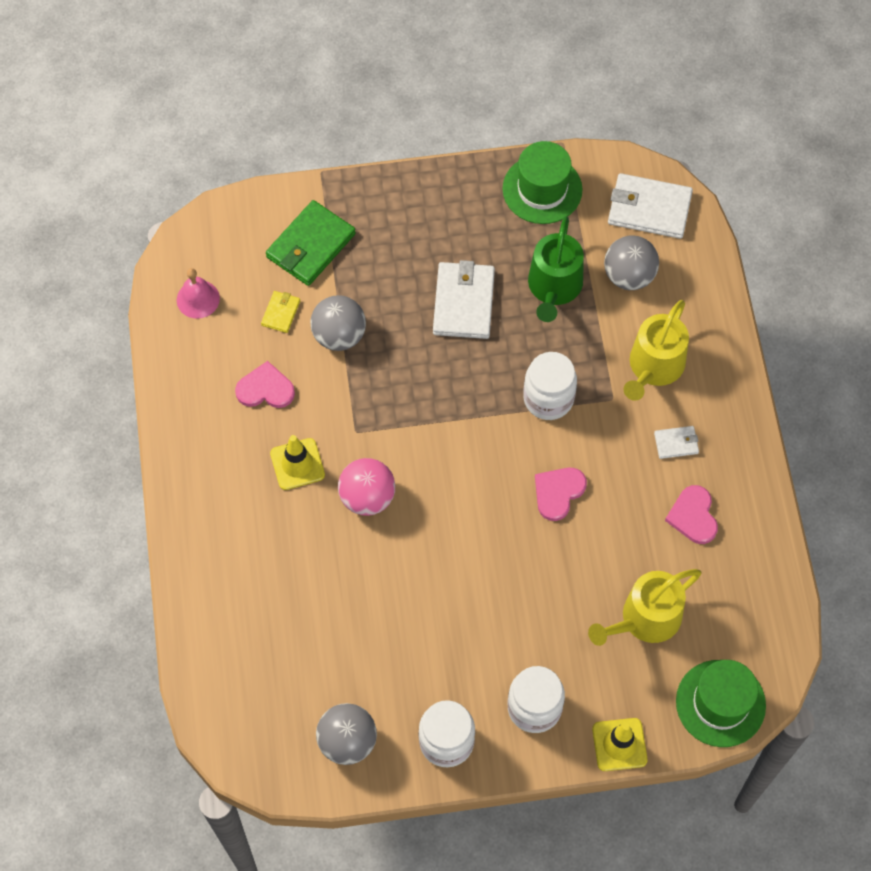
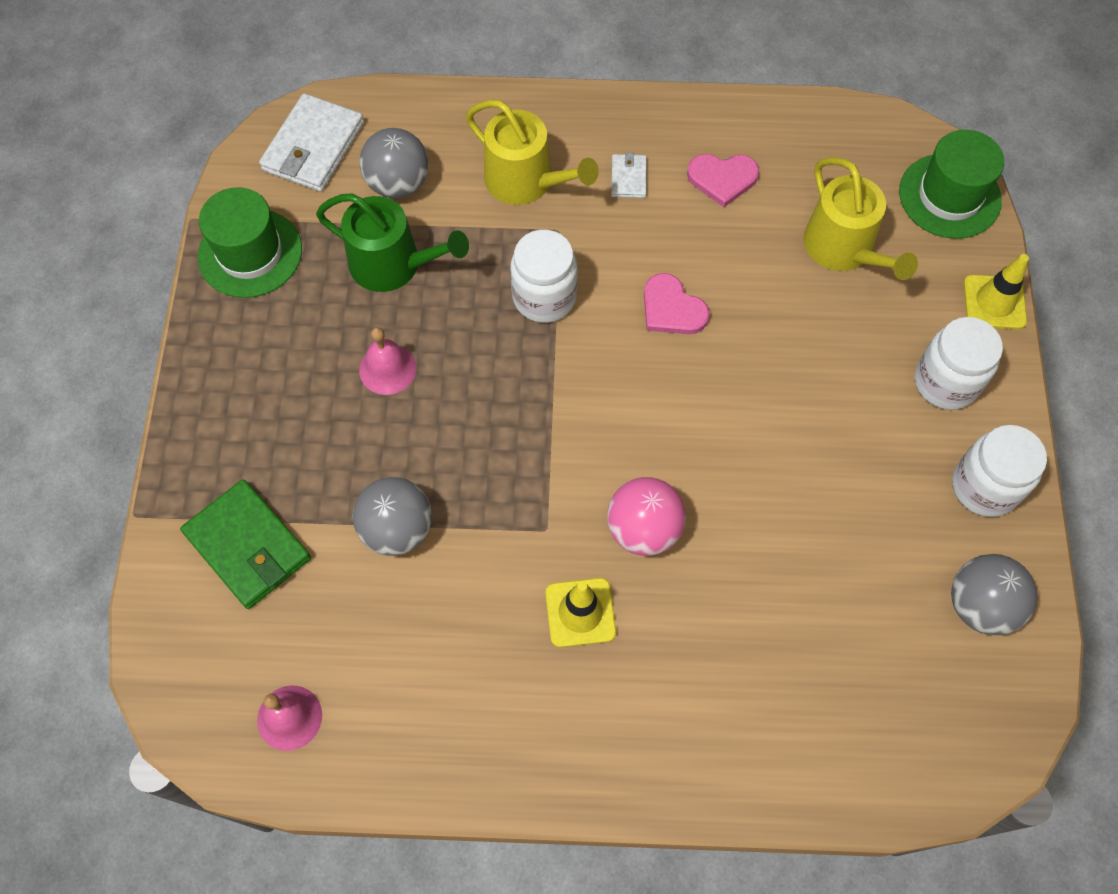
camera: 80 degrees left, 0 degrees up
(265, 389) = (457, 639): pink heart -> none
(281, 313) = (343, 602): yellow wallet -> none
(464, 302) = (387, 369): white wallet -> pink bell

